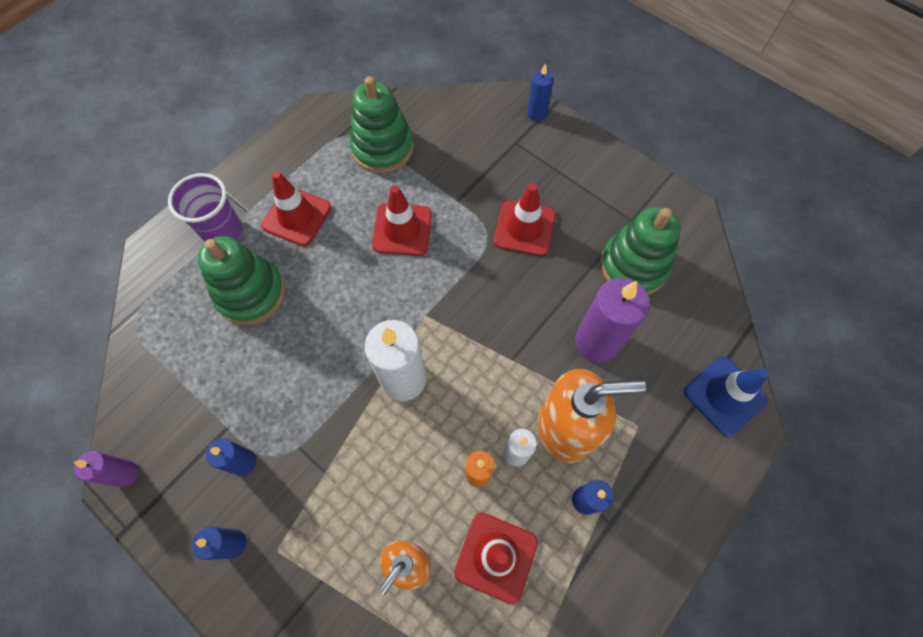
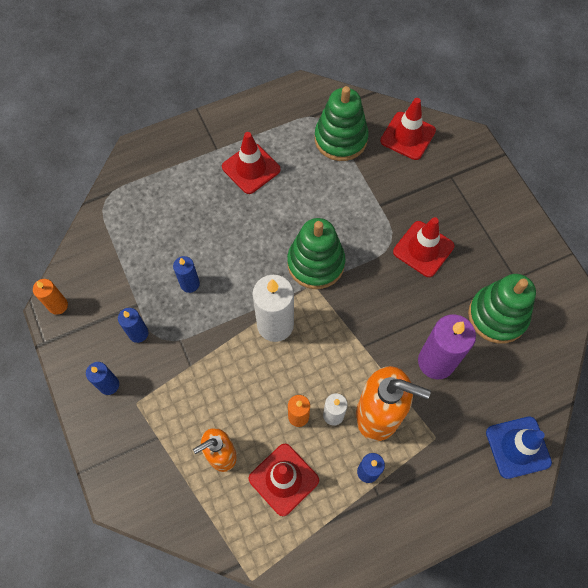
camera: 25 degrees right, 0 degrees up
(125, 473) = (58, 305): purple candle -> orange candle
(222, 231) = (192, 158): purple cup -> none
(250, 293) = (193, 213): green stacking toy -> green stacking toy (316, 263)
(402, 230) = (326, 211): red traffic cone -> red traffic cone (407, 136)
(536, 113) = (480, 158): blue candle -> blue candle (190, 284)

